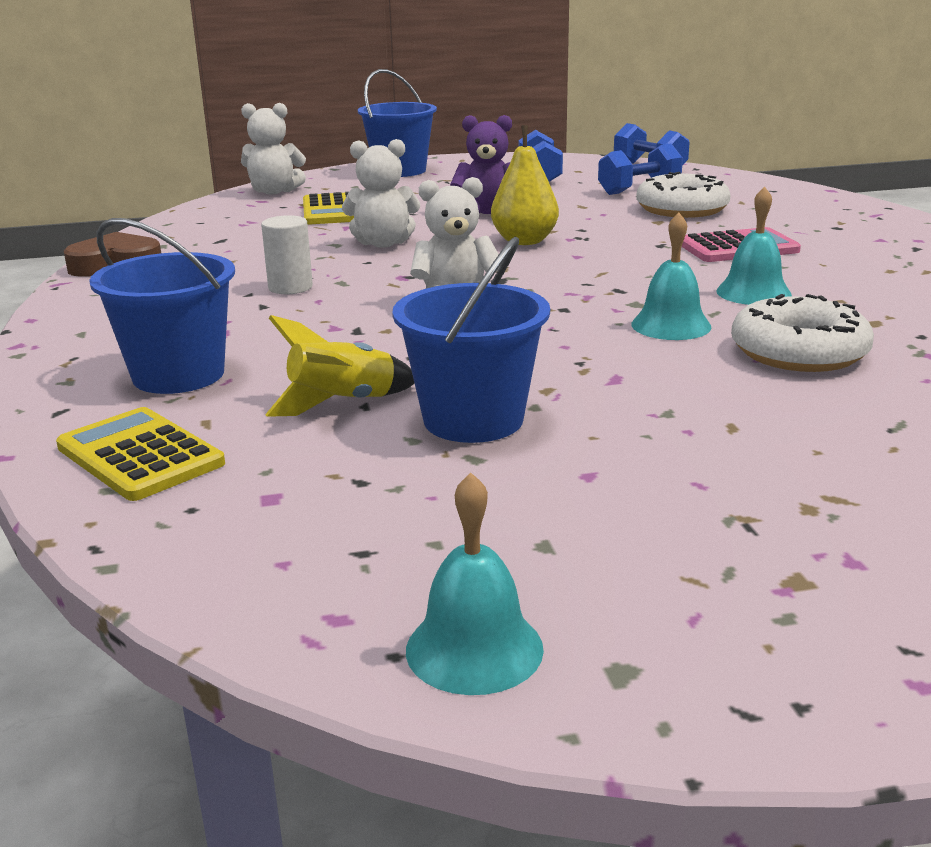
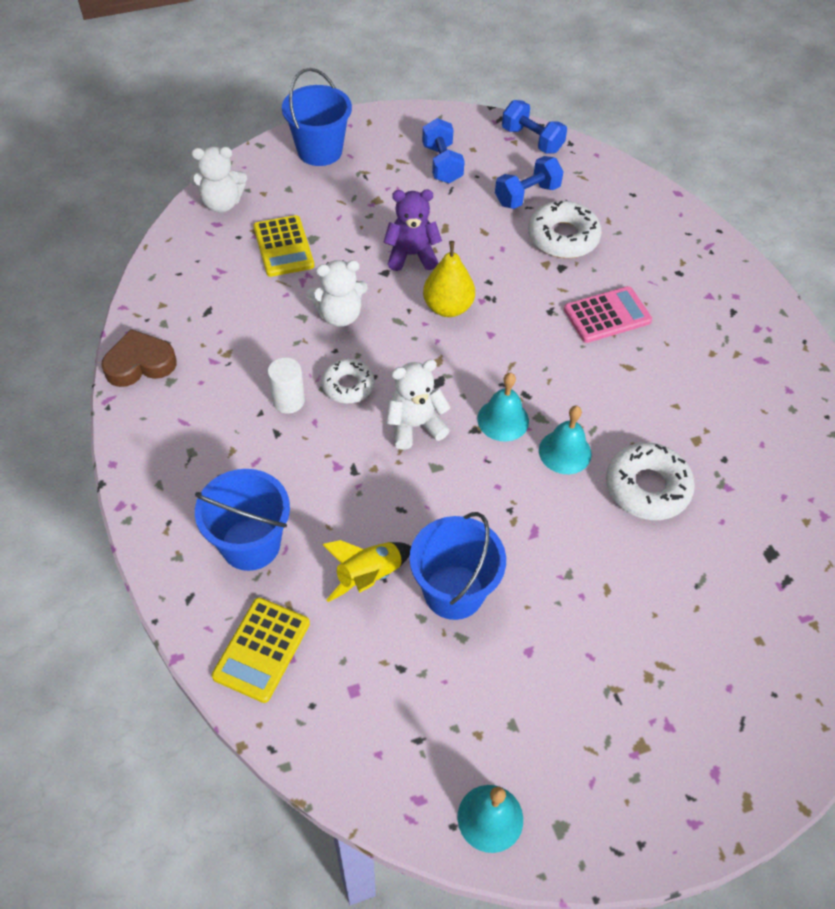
camera: 10 degrees left, 30 degrees up
(140, 455) = (262, 649): yellow calculator -> yellow calculator turned 105 degrees counterclockwise
(374, 280) = (348, 386): none -> white donut
(753, 292) = (618, 396): turquoise bell -> turquoise bell (503, 420)

